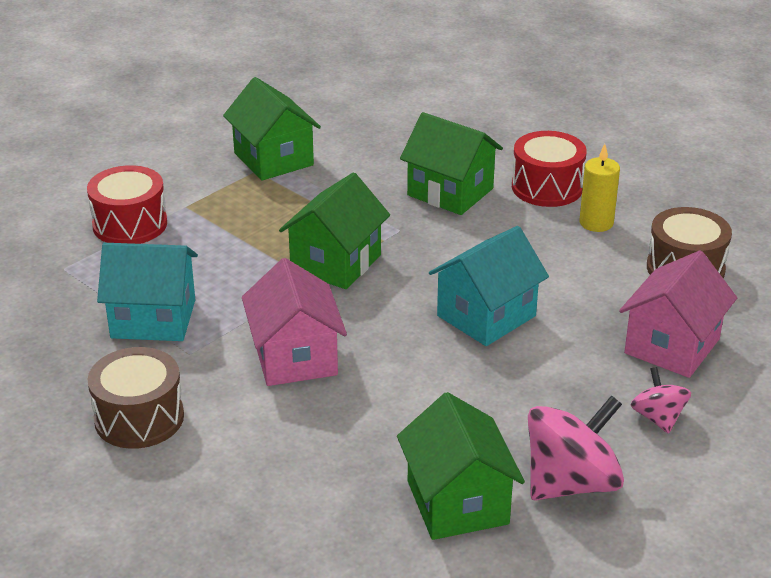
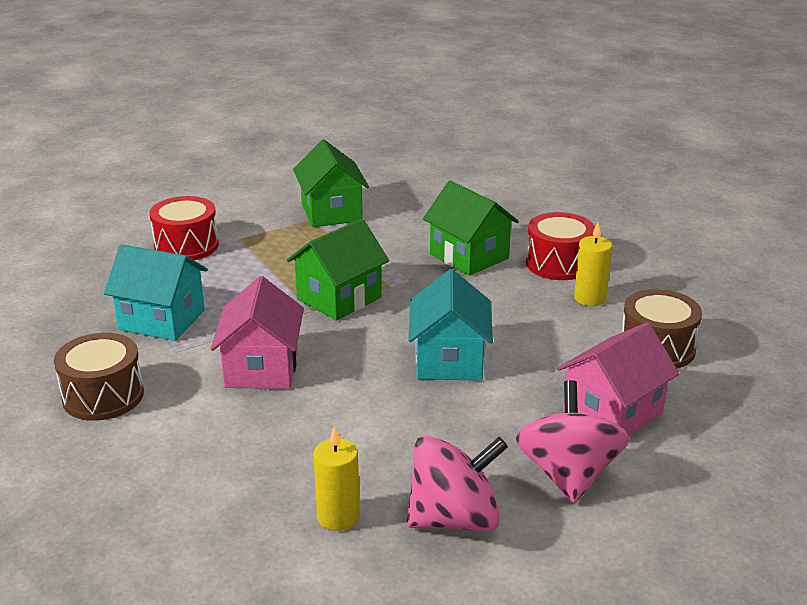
camera: 15 degrees right, 5 degrees down
(457, 502) = (338, 516): green house -> yellow candle
(486, 316) = (449, 360): turquoise house -> turquoise house turned 60 degrees counterclockwise
(658, 418) = (568, 475): pink spinning top -> pink spinning top, size x1.83

